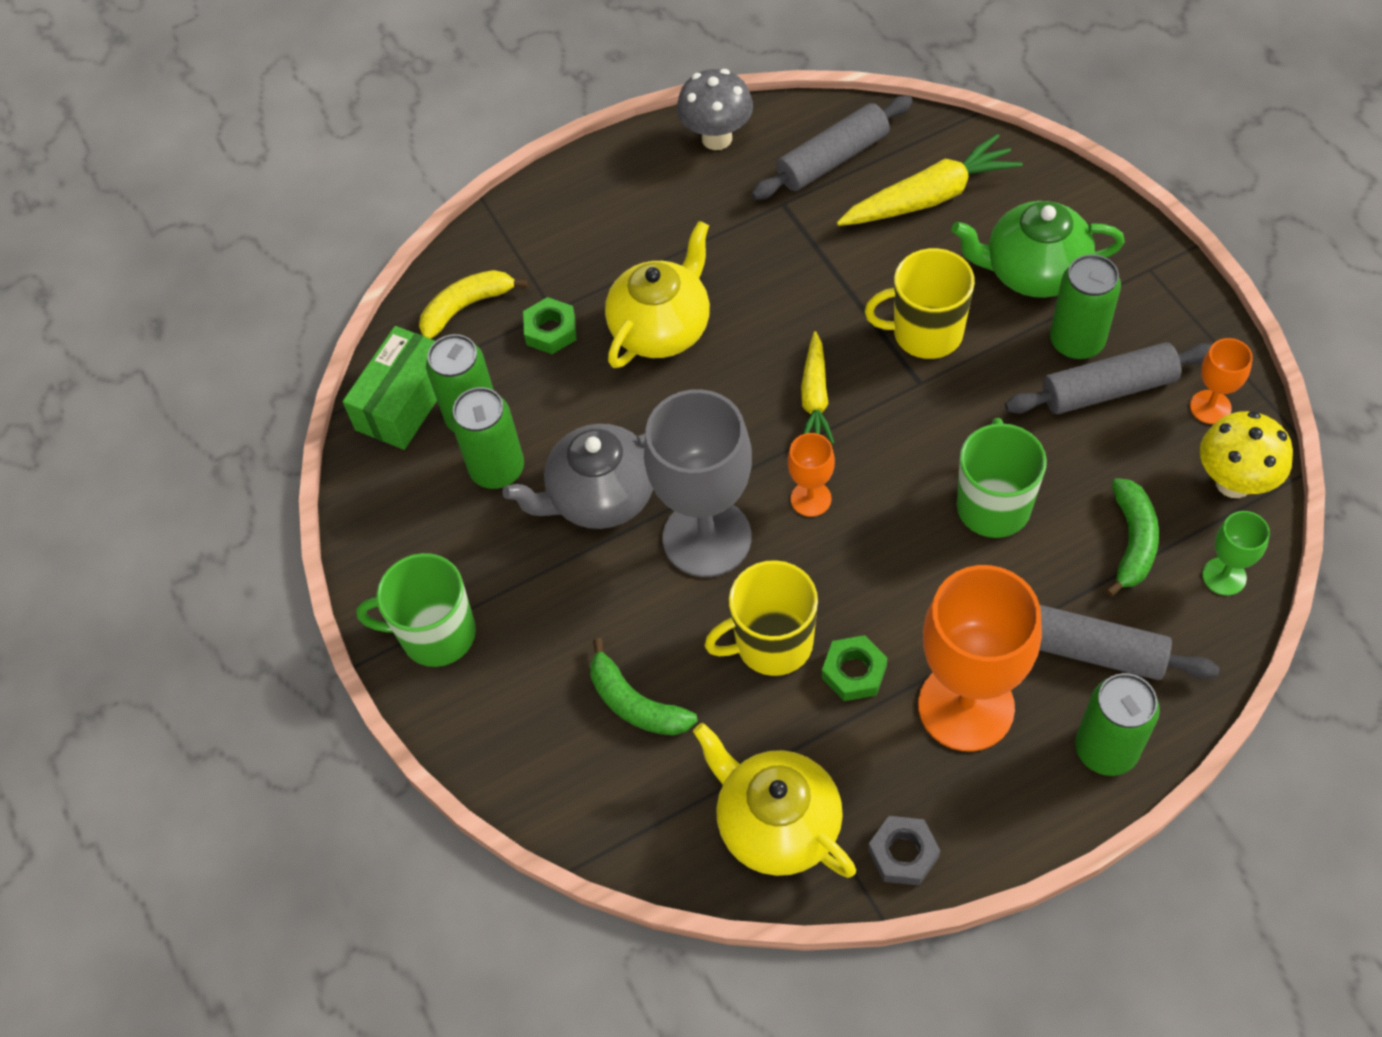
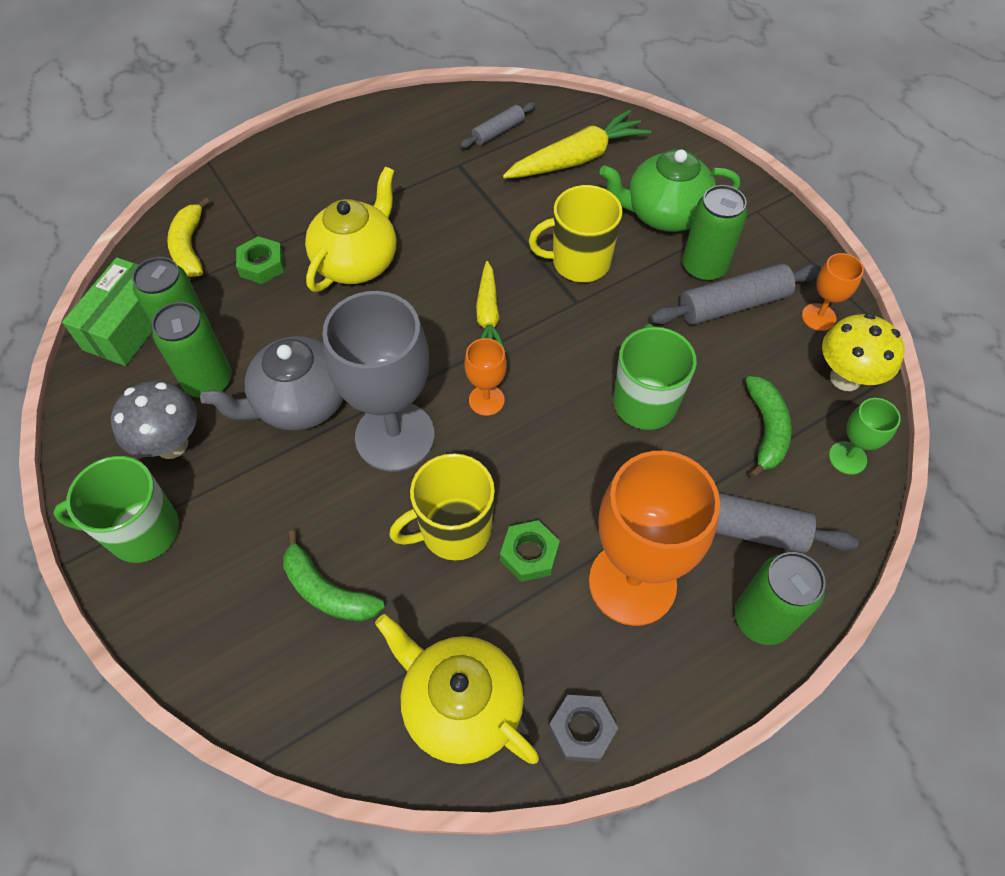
camera: 10 degrees left, 0 degrees up
(466, 307) = (190, 247): yellow banana -> yellow banana turned 60 degrees counterclockwise
(717, 138) = (404, 117): grey mushroom -> grey mushroom (171, 444)
(833, 159) = (498, 132): grey rolling pin -> grey rolling pin, size x0.59

